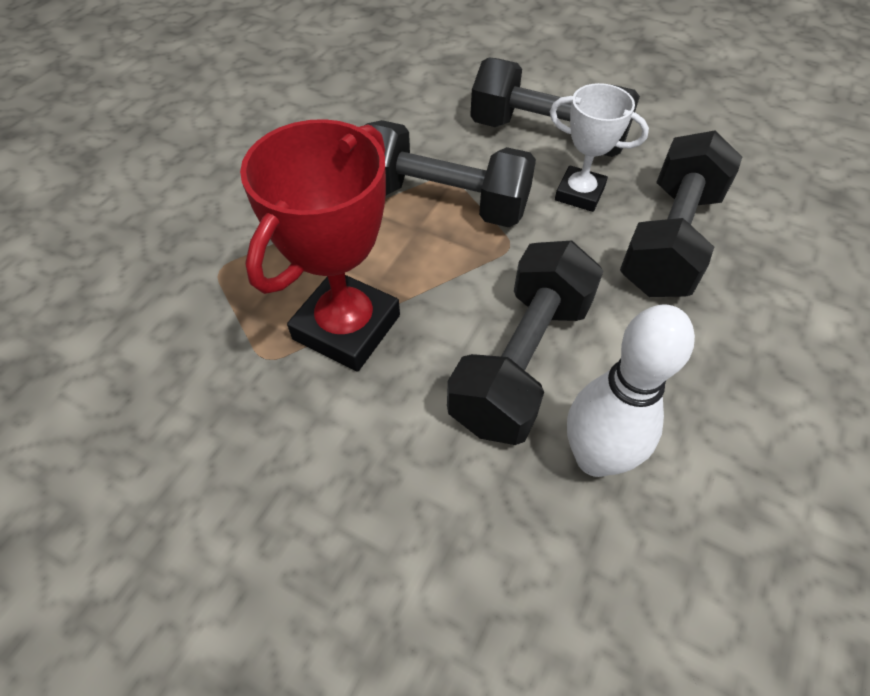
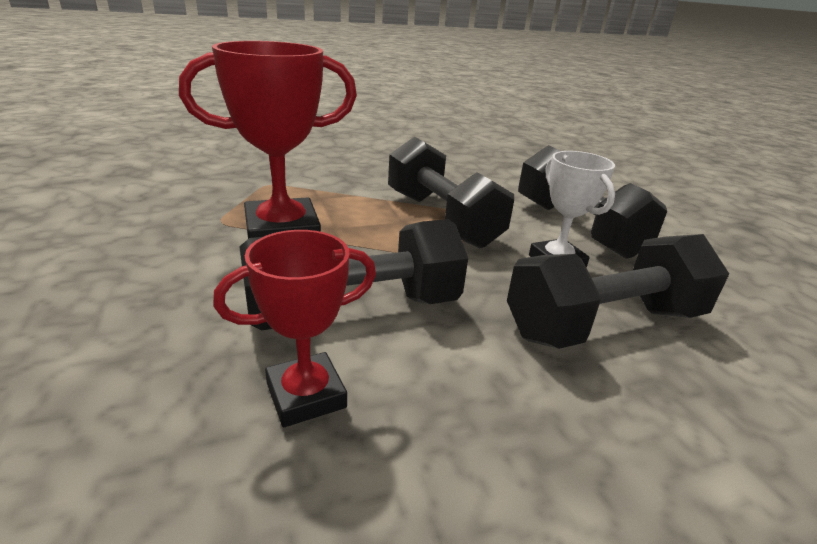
camera: 40 degrees right, 25 degrees down
(595, 458) = (306, 395): white bowling pin -> red trophy

